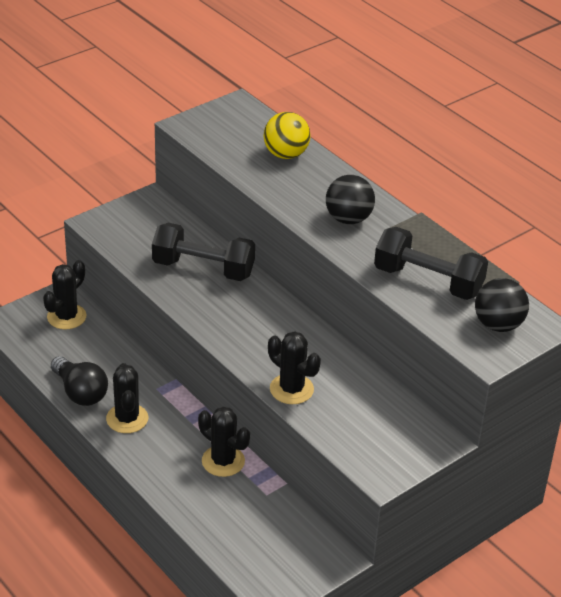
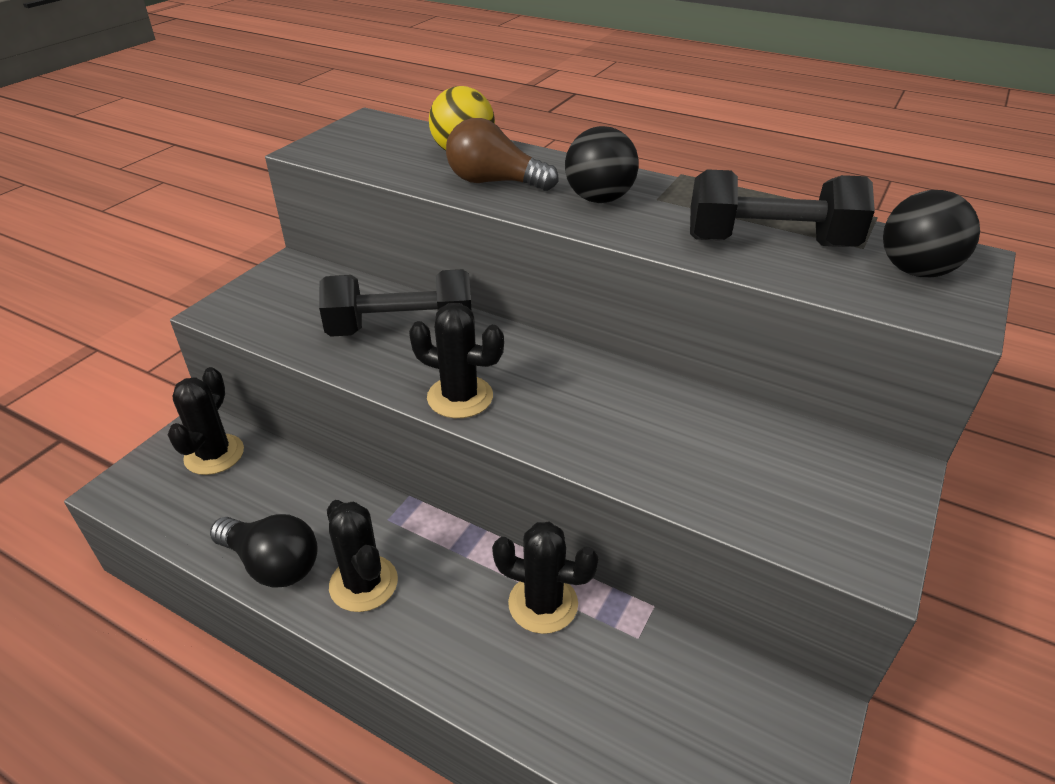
camera: 20 degrees left, 0 degrees up
(290, 187) = (494, 182): none -> brown light bulb
(291, 389) = (631, 460): black cactus -> black cactus (460, 397)

